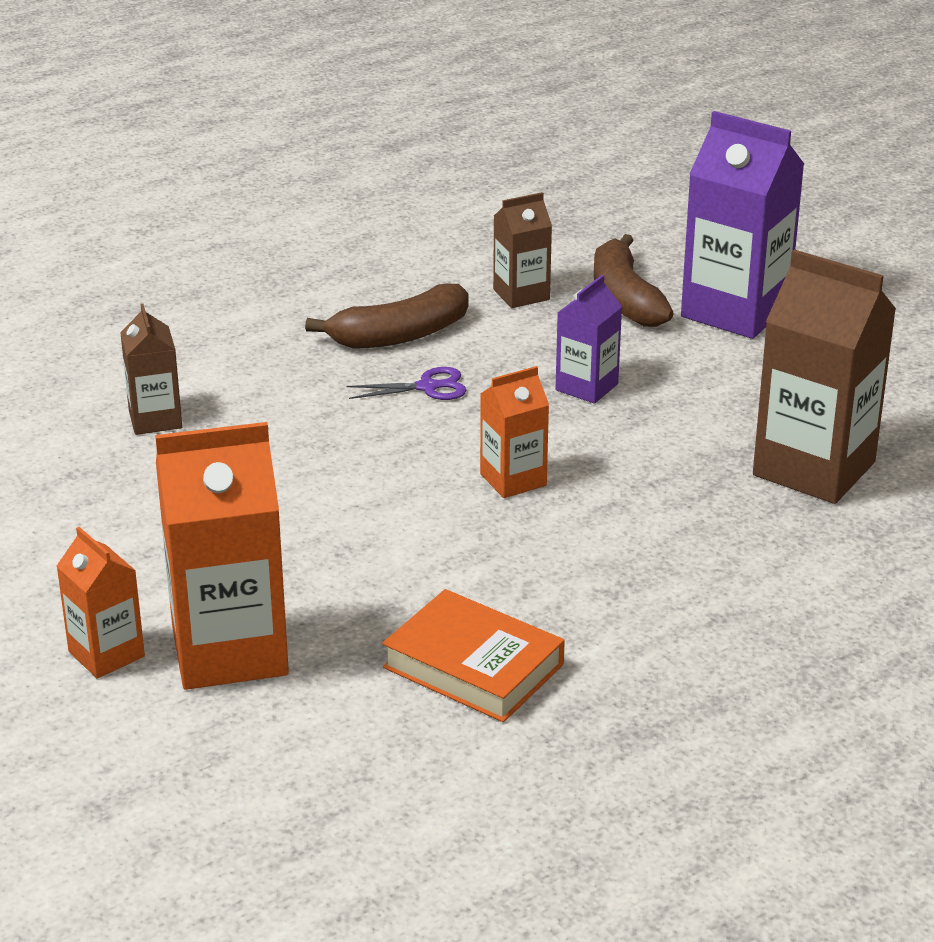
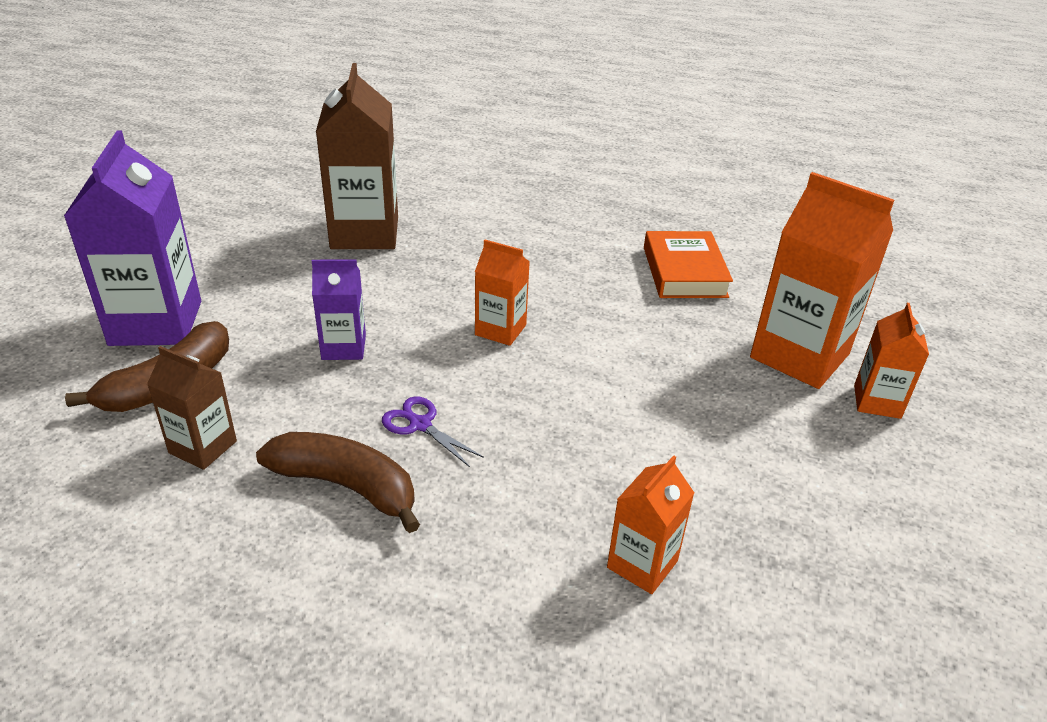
camera: 130 degrees left, 5 degrees up
(155, 419) = (642, 564): brown carton -> orange carton

